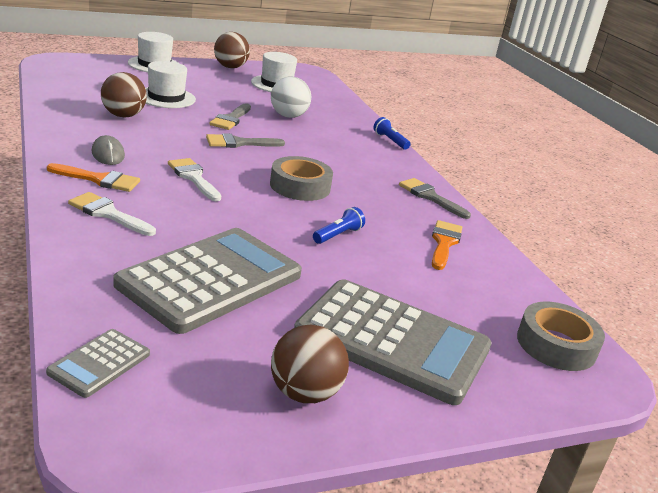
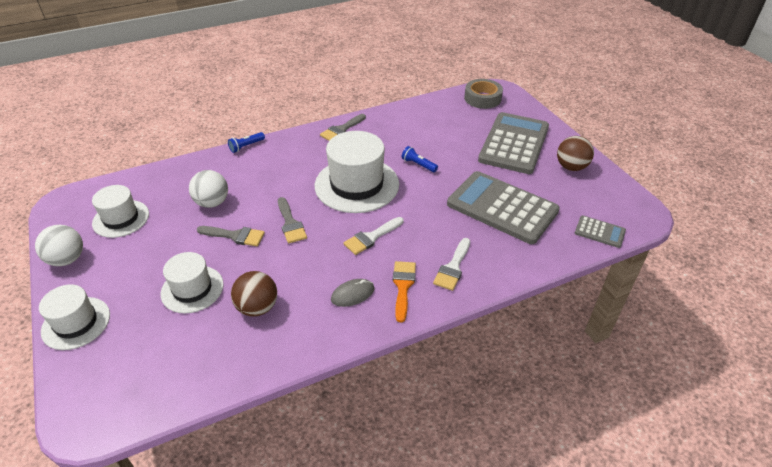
camera: 90 degrees left, 15 degrees up
(230, 67) = (67, 259): brown ball -> white ball
(300, 186) = (357, 185): grey tape -> white hat
(444, 243) = (403, 126): orange brush -> none

